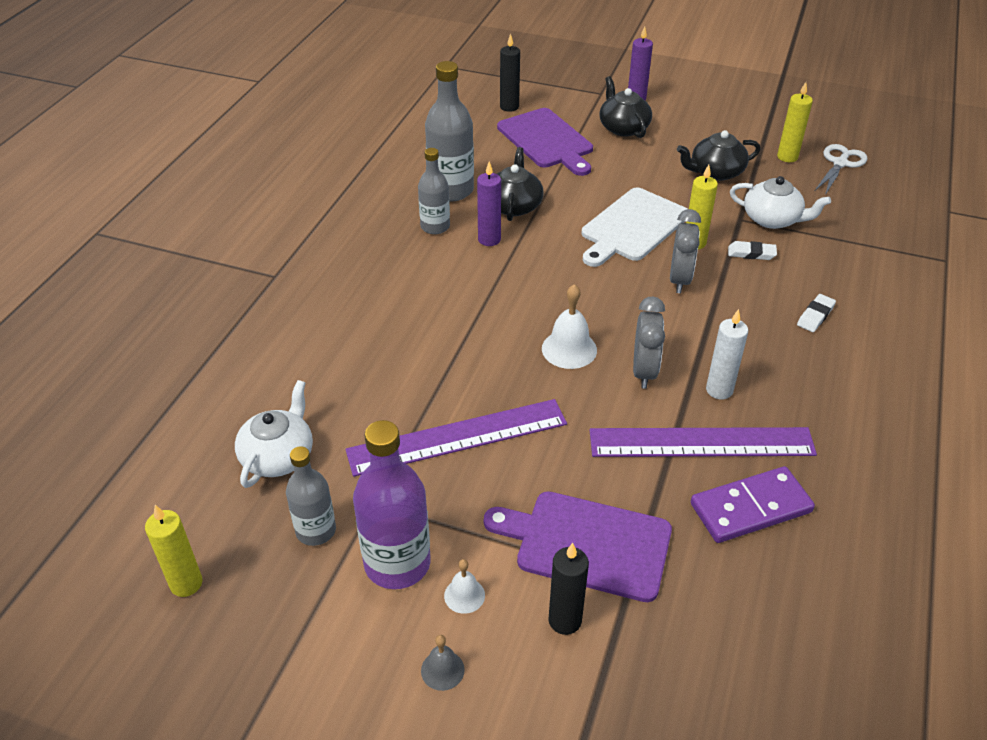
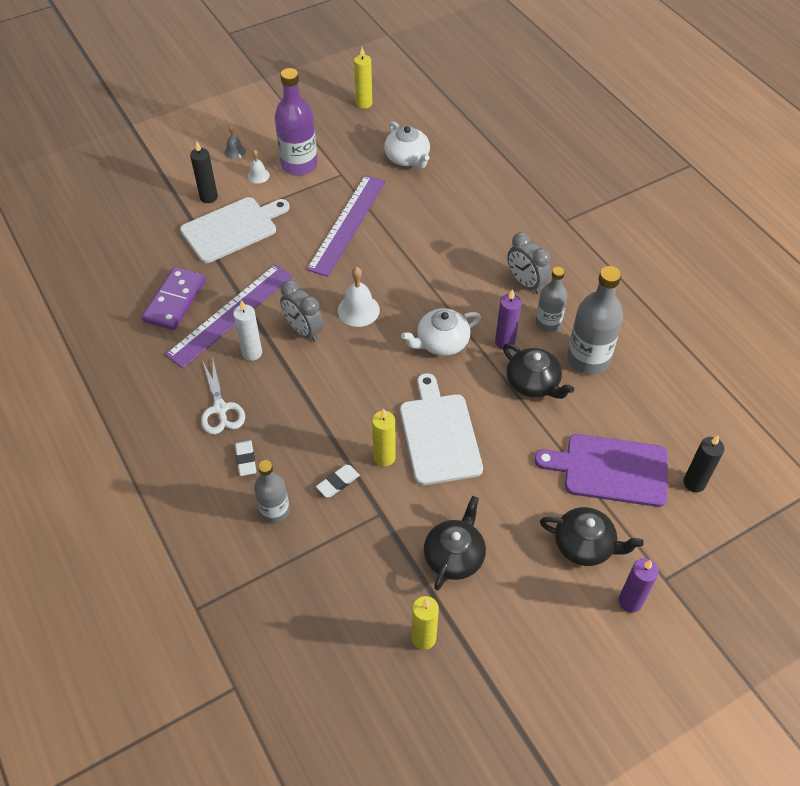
camera: 130 degrees right, 10 degrees up
(316, 531) = (347, 150): grey bottle -> grey bottle (275, 511)
(587, 544) = (232, 228): purple cutting board -> white cutting board
(679, 280) = (357, 414): grey clock -> grey clock (525, 283)
(772, 219) = (358, 536): white teapot -> white teapot (441, 342)
(840, 163) = (374, 674): white scissors -> white scissors (220, 409)

